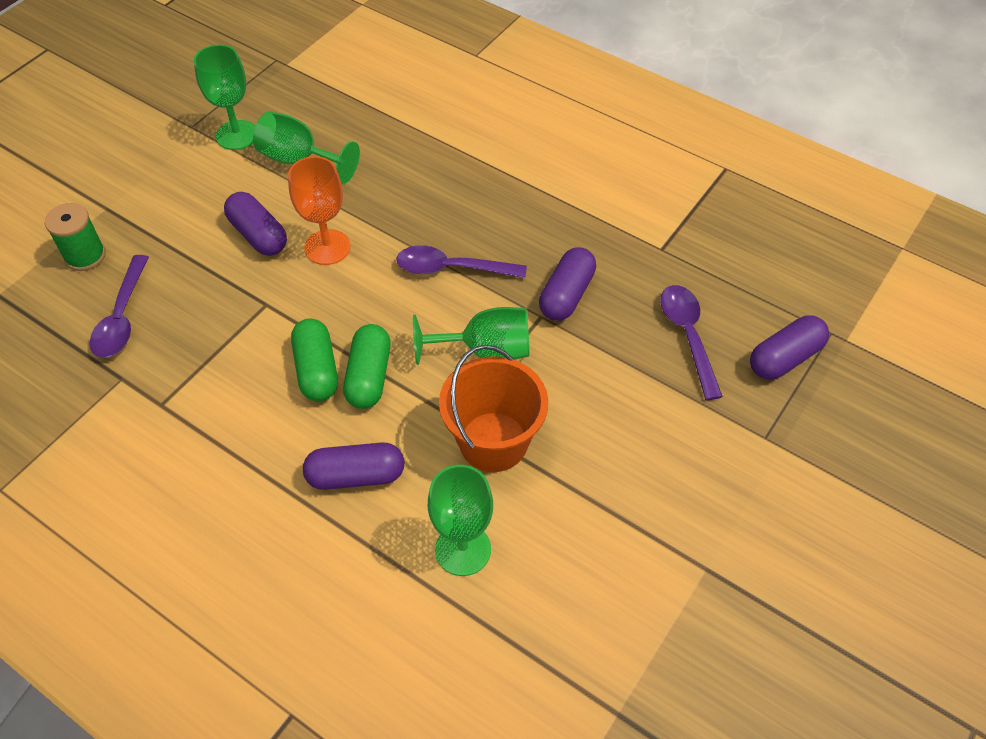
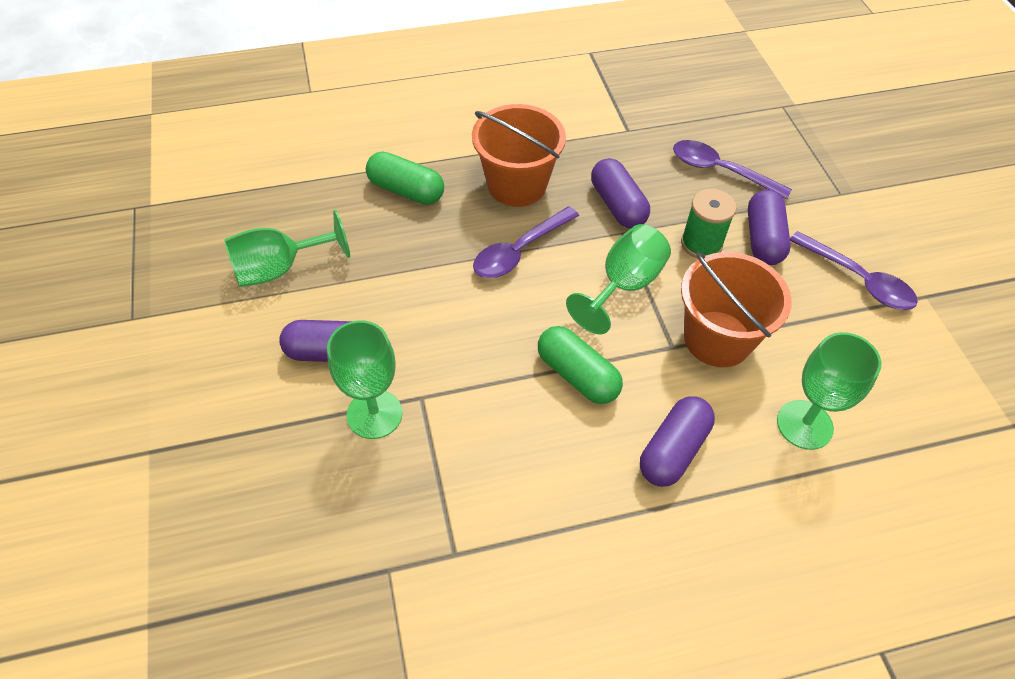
camera: 50 degrees left, 0 degrees up
(85, 256) = (191, 508): green spool -> green spool (701, 244)
(122, 317) = (310, 523): purple spoon -> purple spoon (857, 279)
(237, 135) = (190, 292): green goblet -> green goblet (374, 414)
(316, 370) = (534, 407): green capsule -> green capsule (406, 190)
(327, 247) = (405, 313): orange goblet -> none
(517, 223) = (517, 185): none -> orange bucket
(784, 358) = (784, 140): purple capsule -> purple capsule (763, 239)

